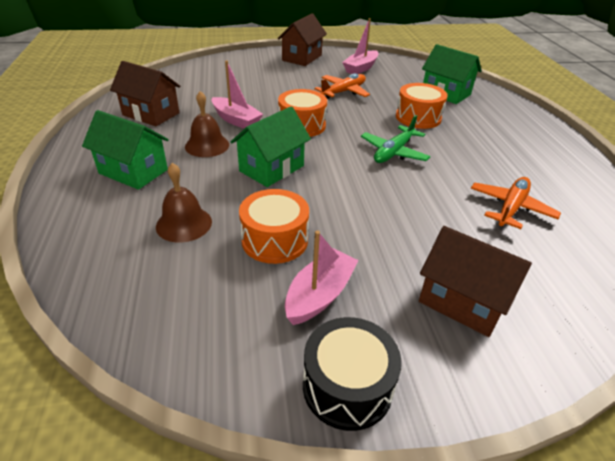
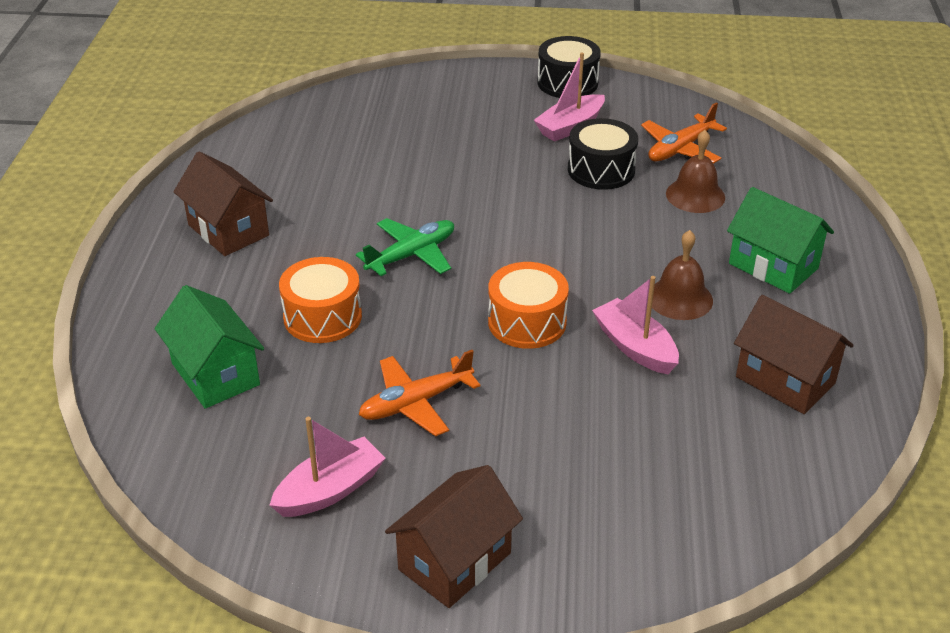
camera: 165 degrees left, 0 degrees up
(272, 168) = (590, 249): green house -> none
(274, 240) = (601, 170): orange drum -> black drum
(462, 301) = (453, 110): brown house -> brown house (228, 230)
(511, 208) = (330, 170): orange plane -> orange plane (680, 149)

